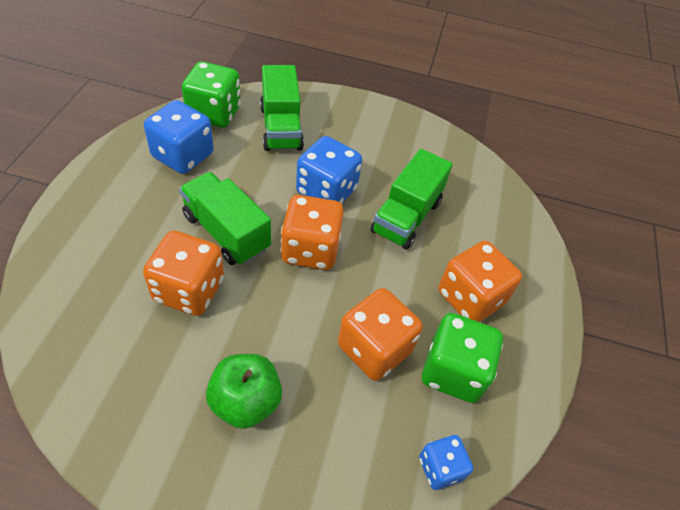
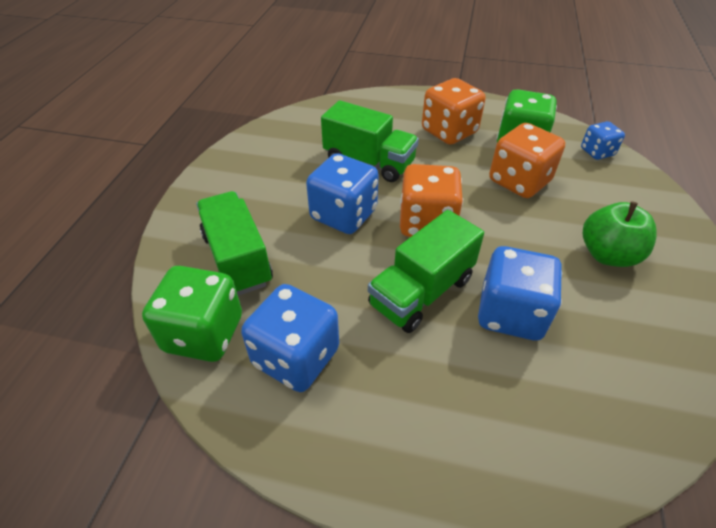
camera: 85 degrees left, 5 degrees down
(189, 290) = (510, 313): orange dice -> blue dice
(281, 128) = (237, 259): green truck -> green truck turned 105 degrees counterclockwise

